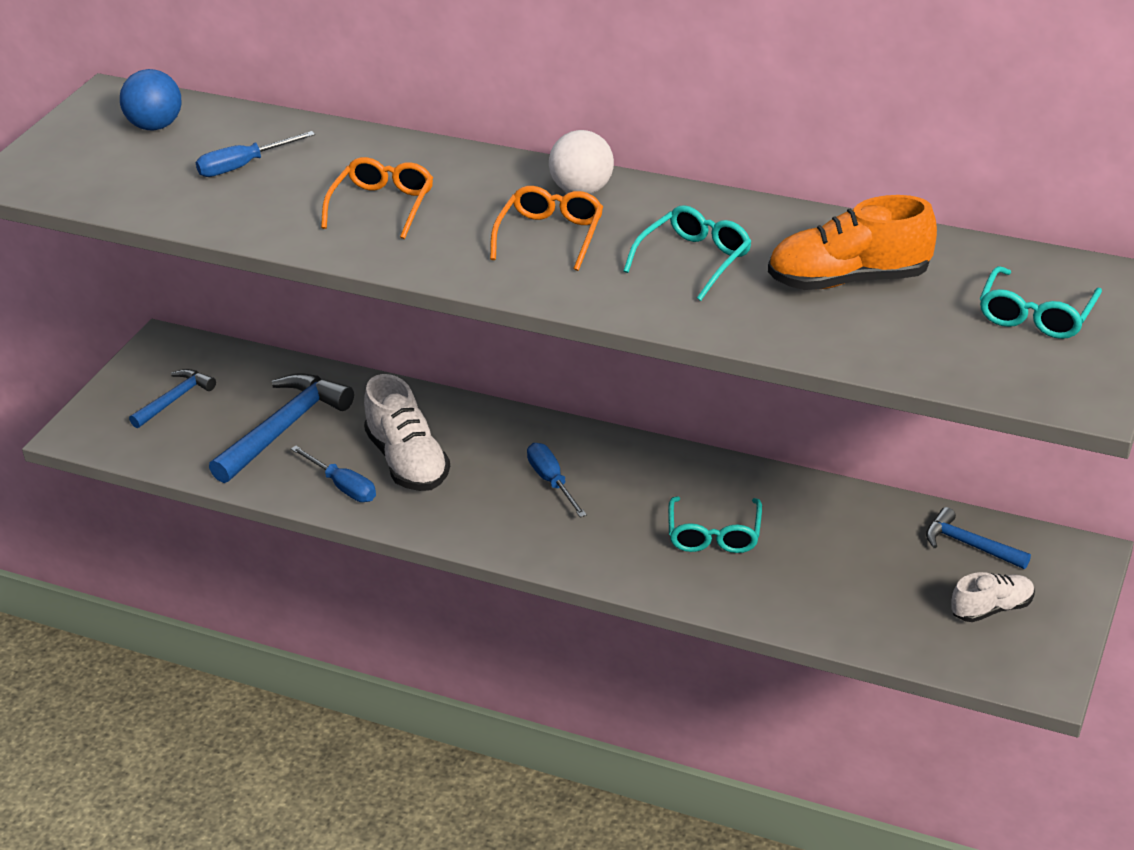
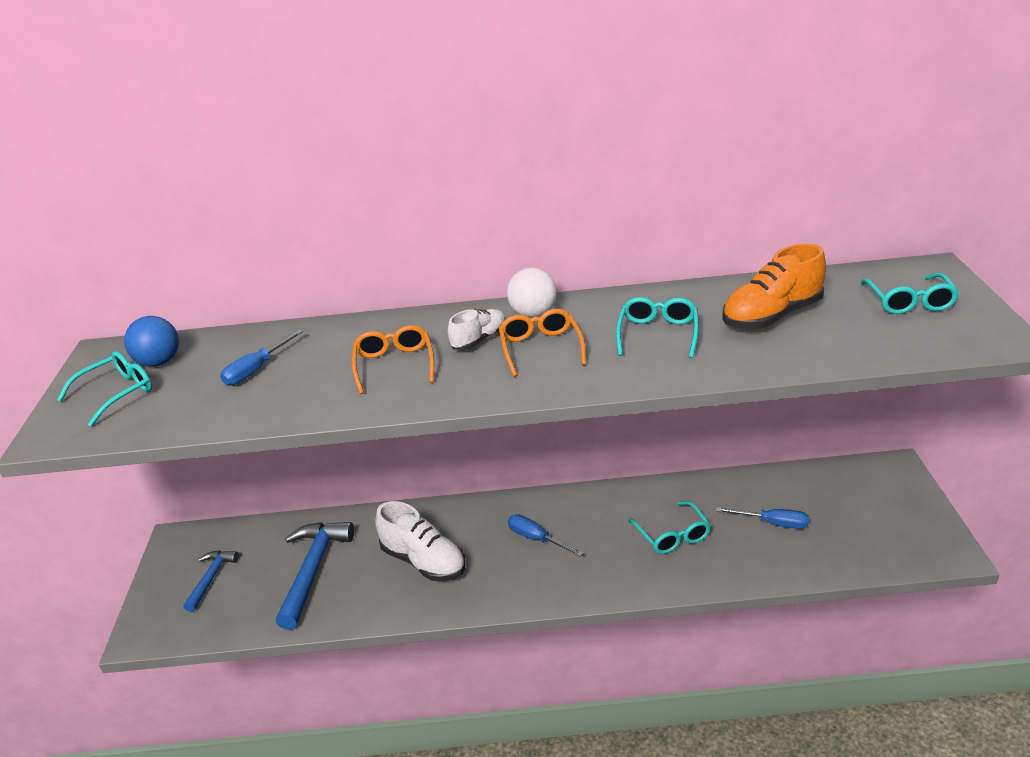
camera: 25 degrees left, 5 degrees down
(94, 150) = (116, 393): none -> turquoise glasses
(343, 486) = (388, 597): blue screwdriver -> blue screwdriver (773, 523)
(970, 545) = (829, 484): blue hammer -> none
(992, 609) = (879, 519): white shoe -> white shoe (479, 340)

